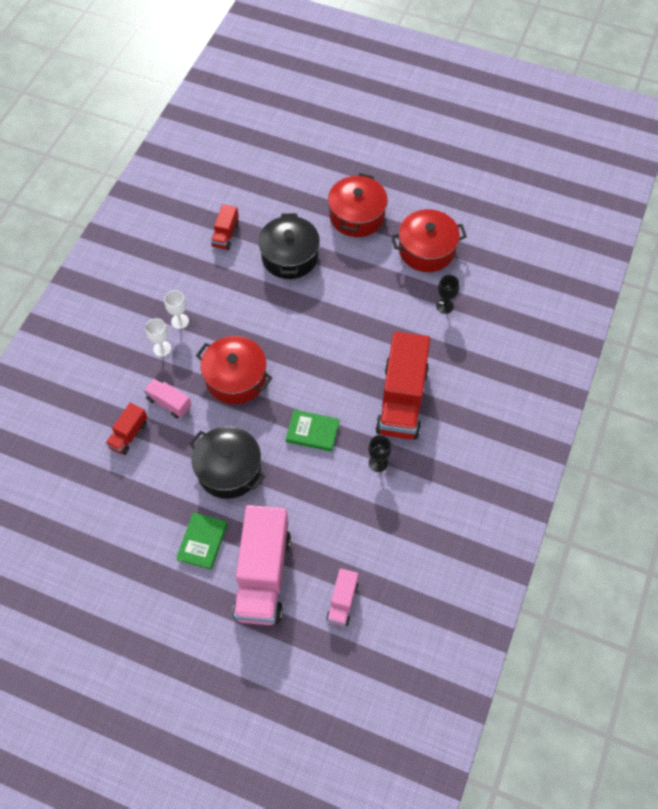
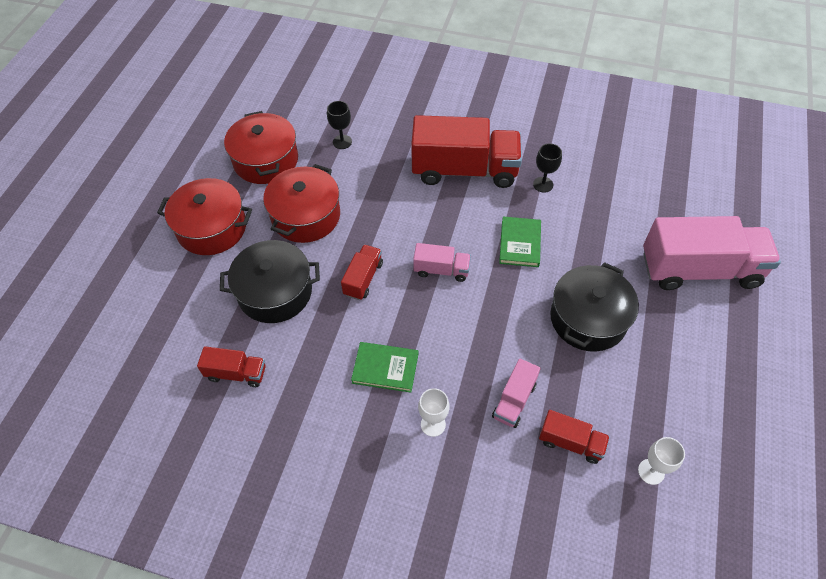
camera: 95 degrees left, 5 degrees down
(180, 321) = (386, 409): white goblet -> white goblet (651, 471)
(202, 541) = (684, 333): green book -> green book (385, 368)
(236, 378) = (464, 329): red pot -> red pot (306, 216)
(293, 314) = (363, 279): none -> red truck
(342, 602) = (700, 201): pink truck -> pink truck (441, 270)

